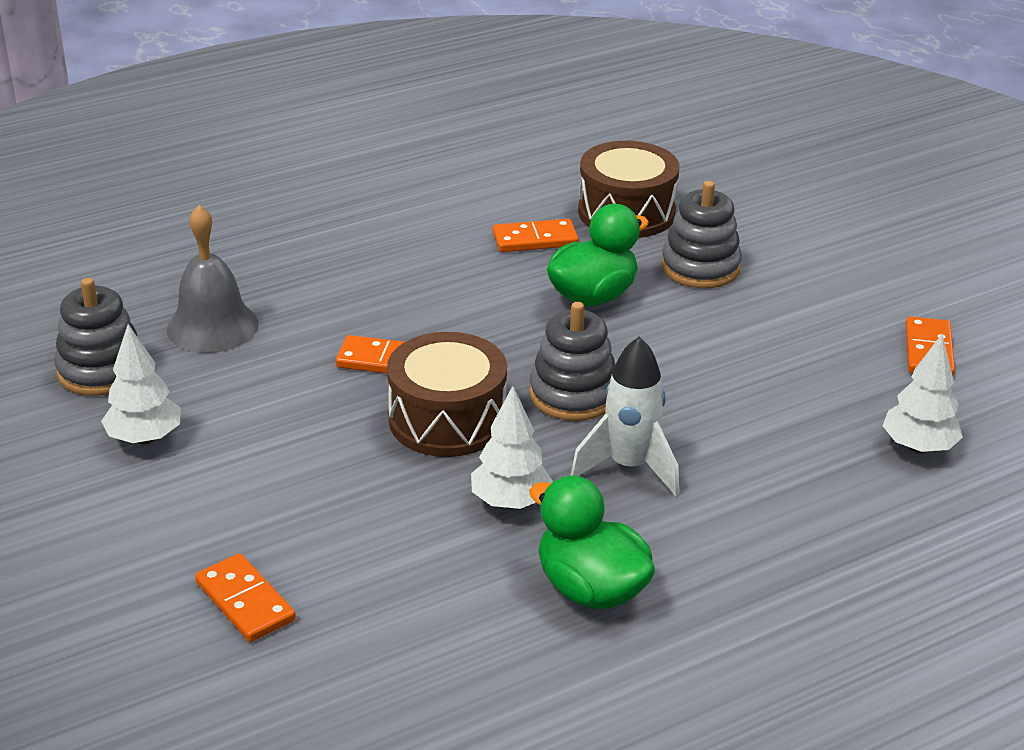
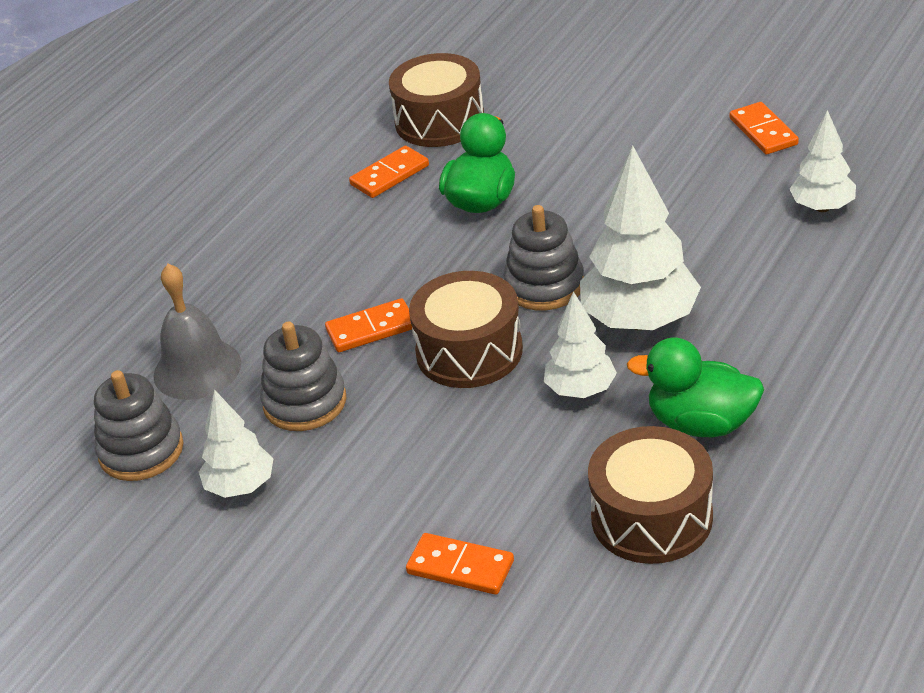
camera: 25 degrees left, 5 degrees up
(456, 650) = (651, 517): none -> brown drum
(629, 467) = (640, 320): white rocket -> white tree
(700, 267) = (540, 141): grey stacking toy -> grey stacking toy (305, 402)

